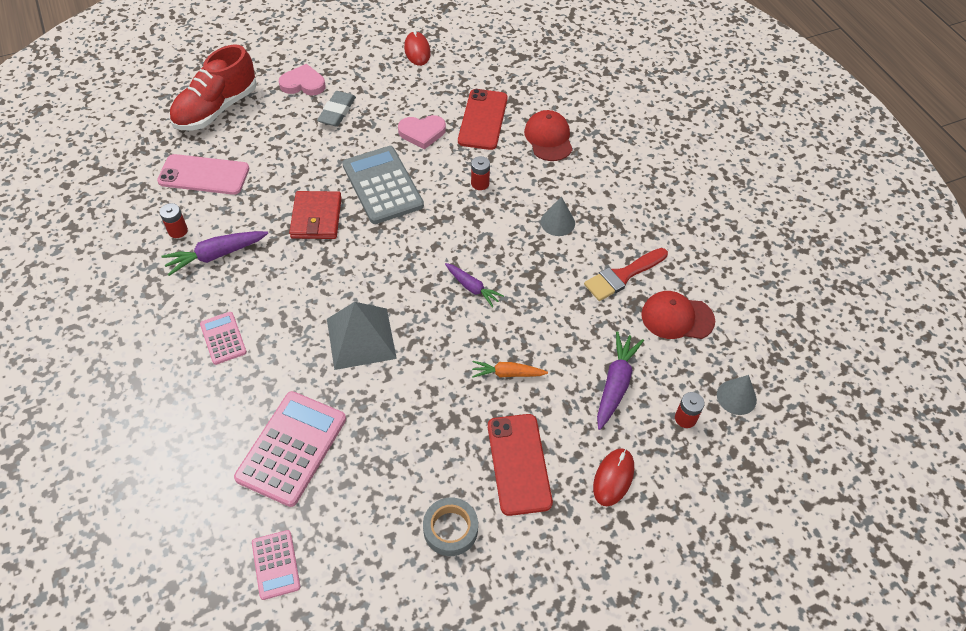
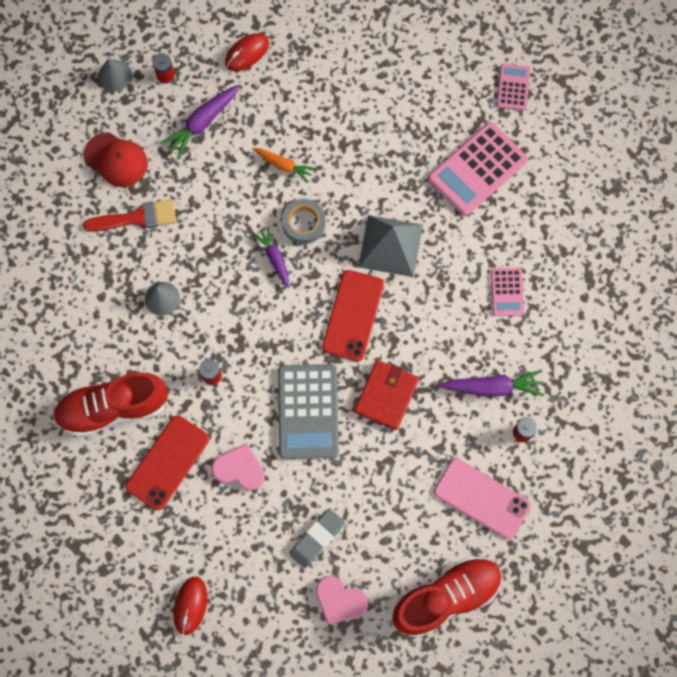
camera: 155 degrees left, 20 degrees up
(450, 529) = (382, 64): grey tape -> grey tape (304, 223)
(518, 464) = (311, 90): red phone -> red phone (353, 315)
(548, 138) = (113, 408): red cap -> red shoe

